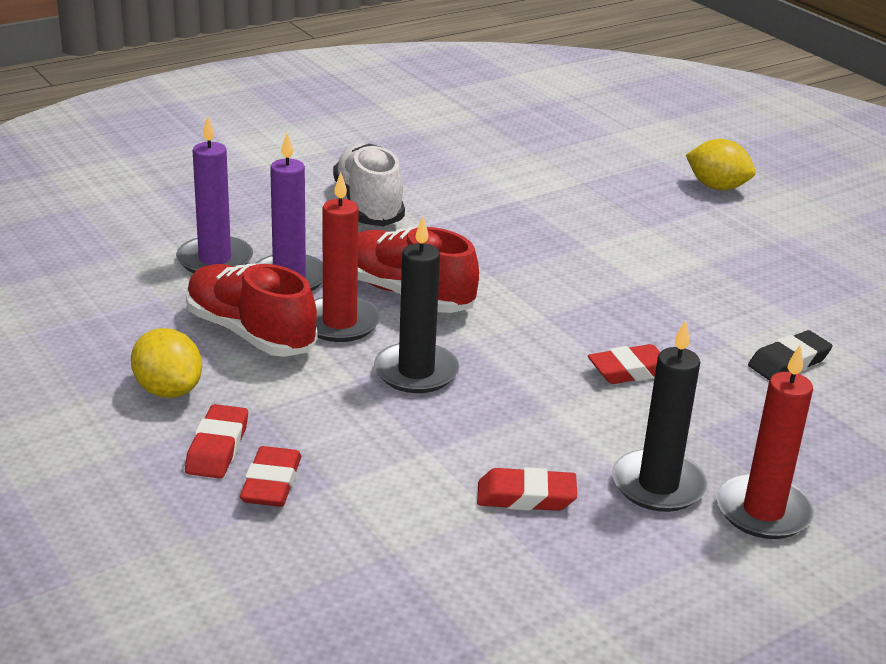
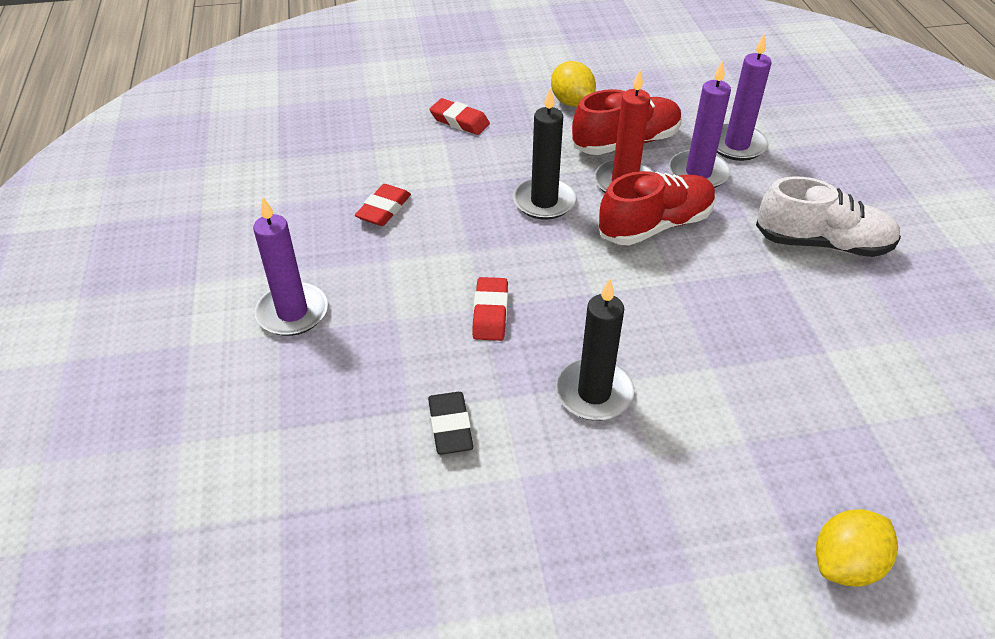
camera: 115 degrees right, 15 degrees up
(168, 390) = (572, 102): yellow lemon -> yellow lemon turned 75 degrees clockwise
(217, 448) = (503, 109): red eraser -> none
(658, 485) = (353, 272): black candle -> black candle (594, 393)
(763, 511) = (292, 312): red candle -> purple candle

